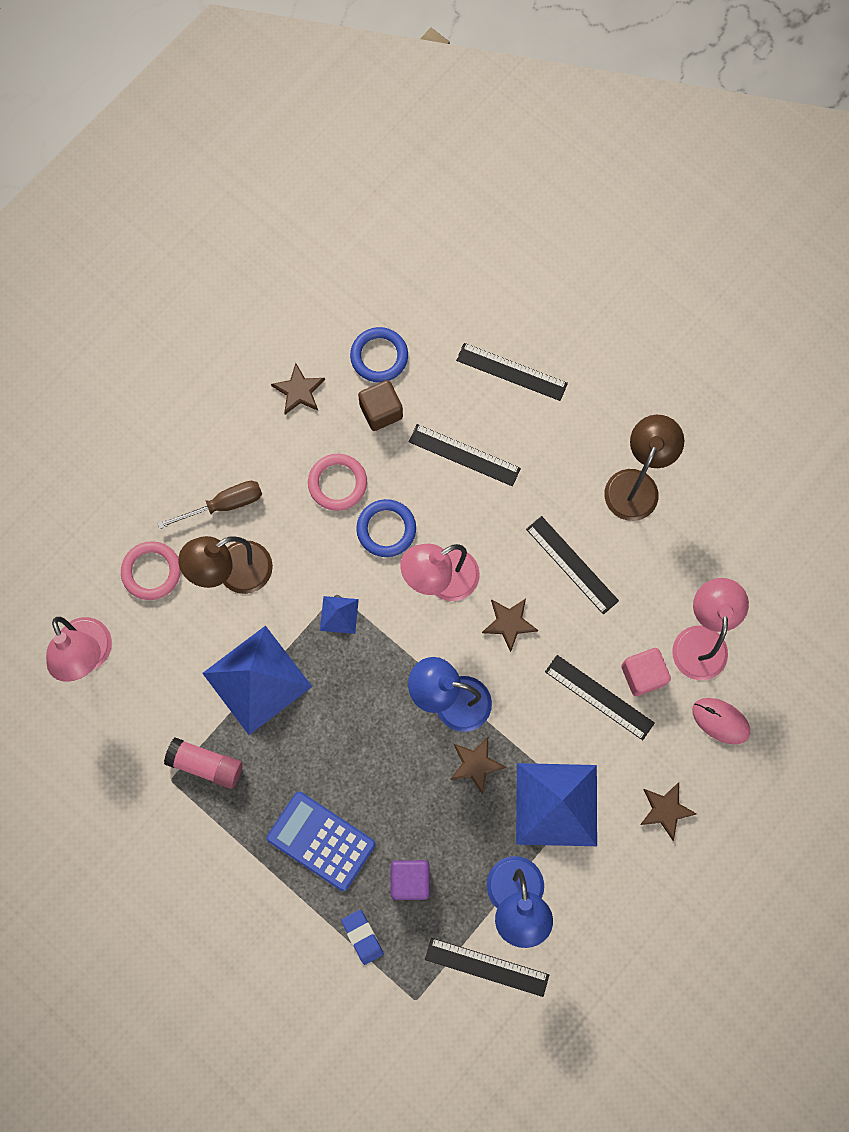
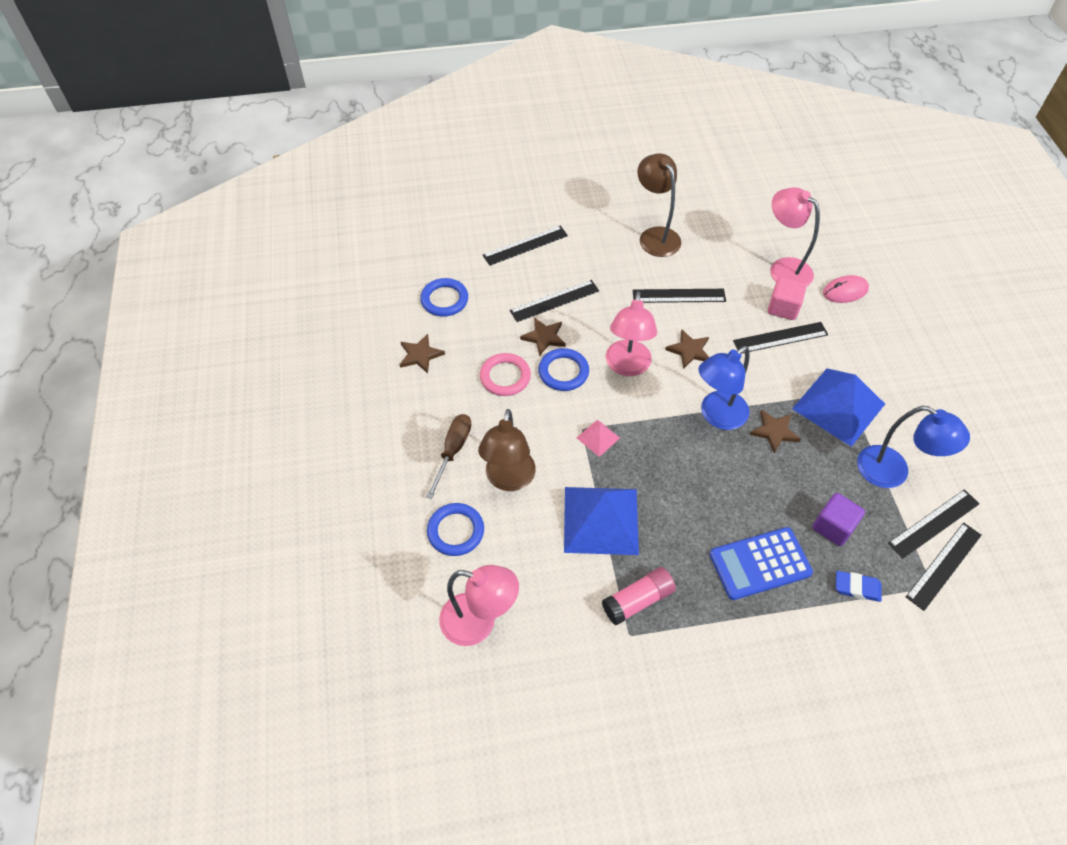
camera: 50 degrees left, 20 degrees down
(151, 571) = (456, 531): pink ring -> blue ring
(339, 614) = (598, 437): blue pyramid -> pink pyramid
(381, 411) = (481, 322): brown cube -> none
(446, 999) = (944, 565): none -> black ruler
(666, 810) = (886, 353): brown star -> brown star (544, 337)

